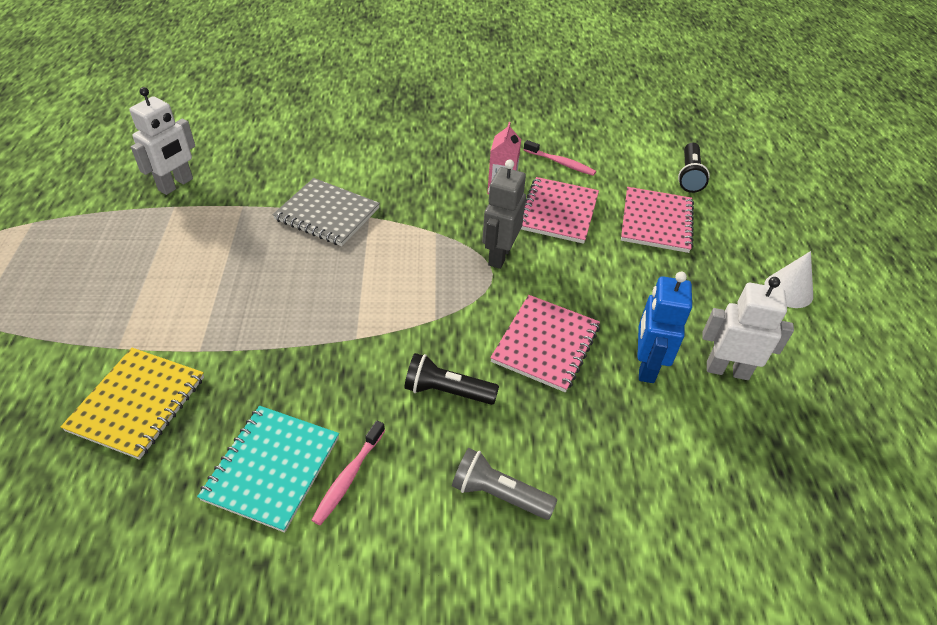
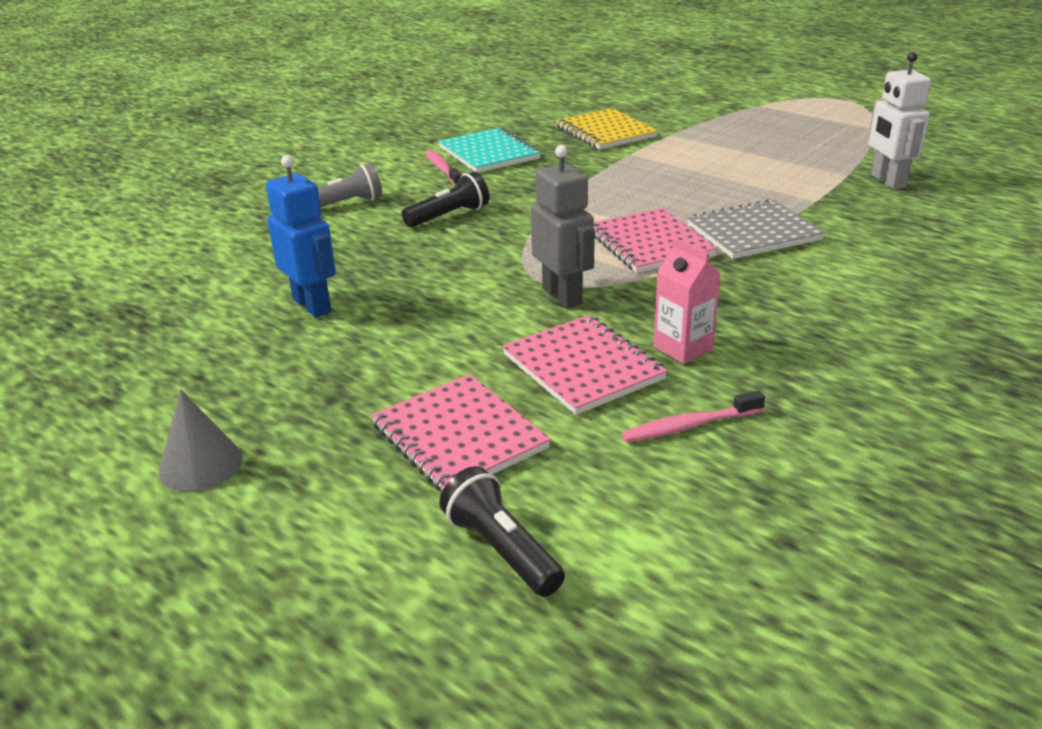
camera: 135 degrees right, 15 degrees down
(546, 344) = (418, 270): pink notebook -> pink notebook (649, 244)
(727, 370) = (228, 345): white robot -> none
(788, 290) = (201, 464): white cone -> grey cone

